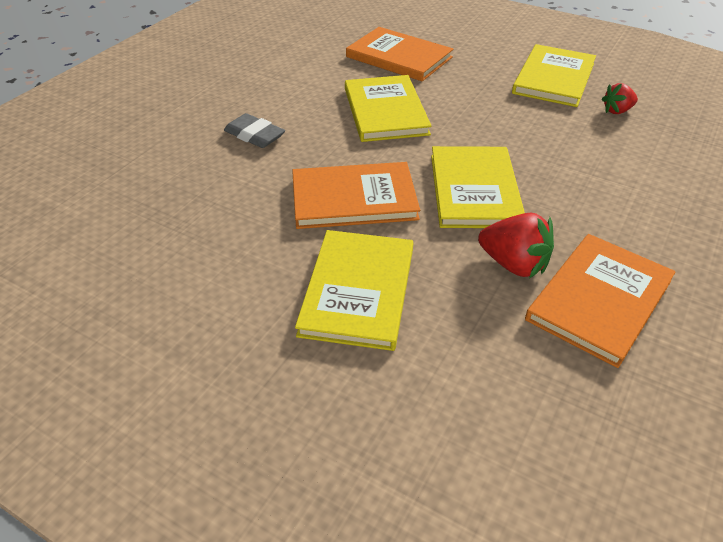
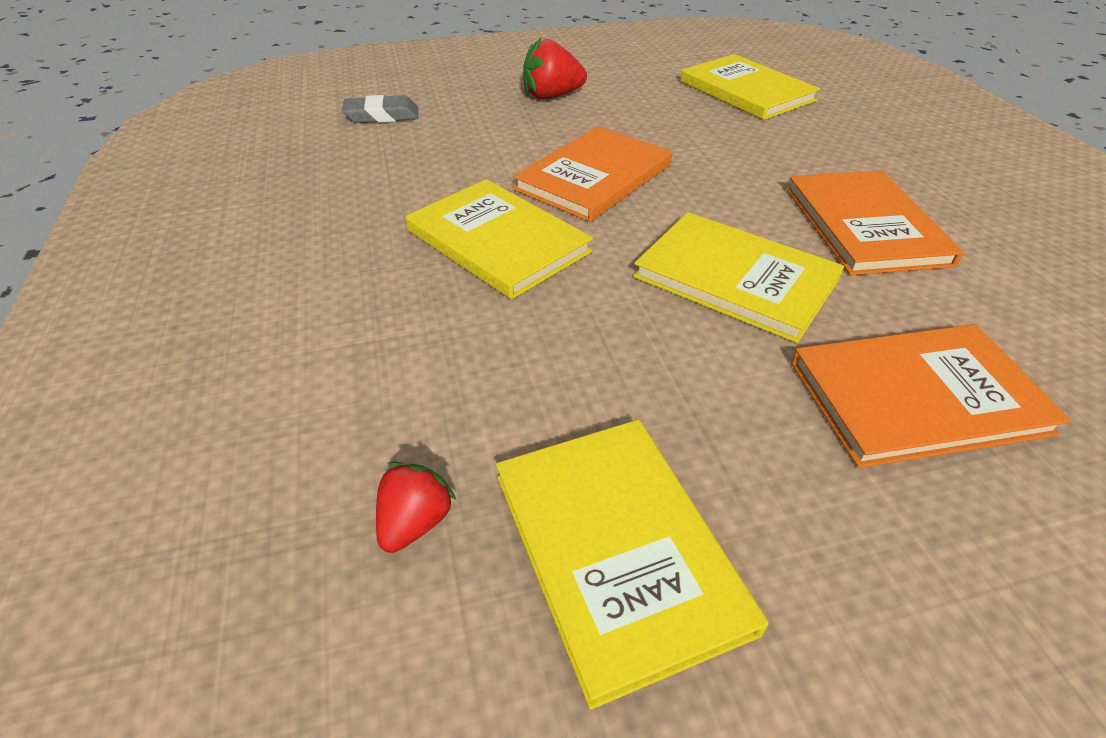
camera: 135 degrees right, 0 degrees up
(254, 135) = (783, 178): grey eraser -> grey eraser (382, 116)
(358, 291) = (491, 132): yellow book -> yellow book (746, 91)
(514, 264) = (389, 198): red strawberry -> red strawberry (551, 96)
(599, 300) = (290, 208): orange book -> orange book (865, 226)

